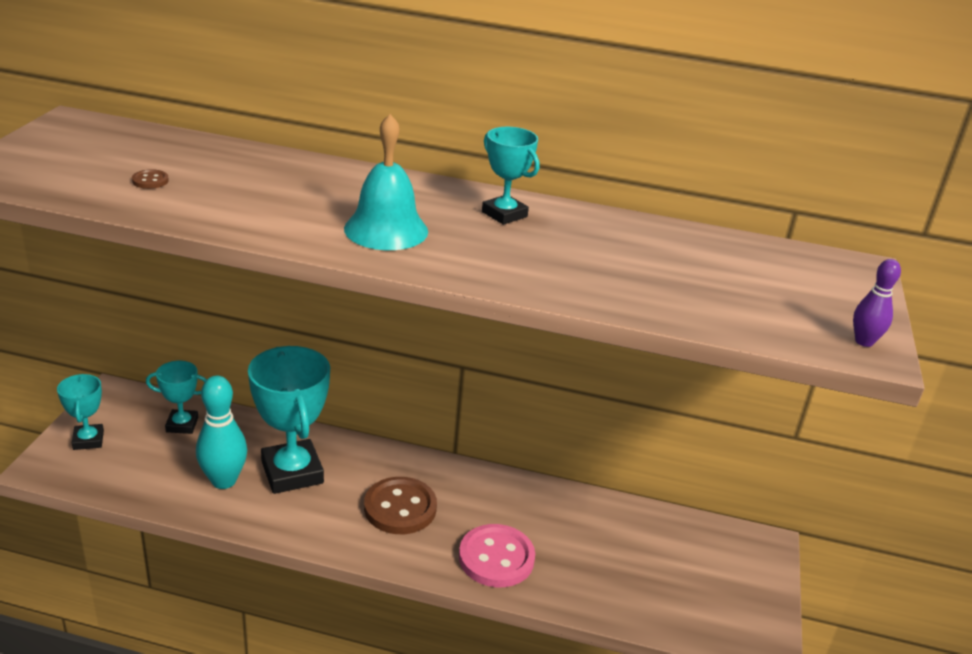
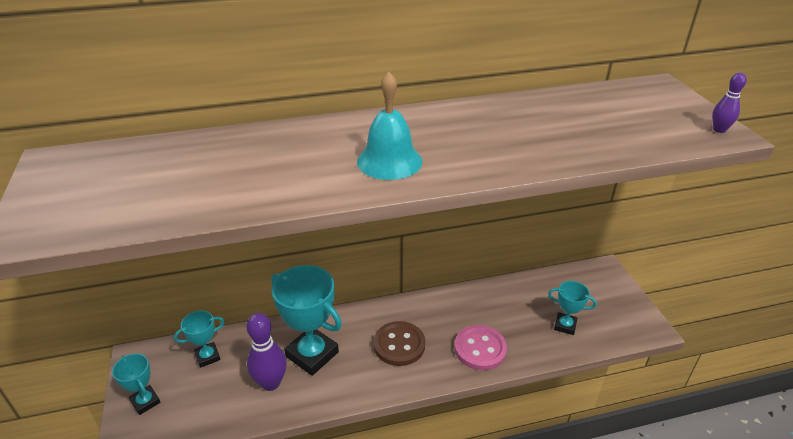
camera: 25 degrees left, 5 degrees up
(150, 181) = (177, 187): brown button -> none
(224, 480) = (271, 383): turquoise bowling pin -> purple bowling pin
(504, 214) = (446, 122): turquoise trophy -> turquoise trophy (565, 325)

